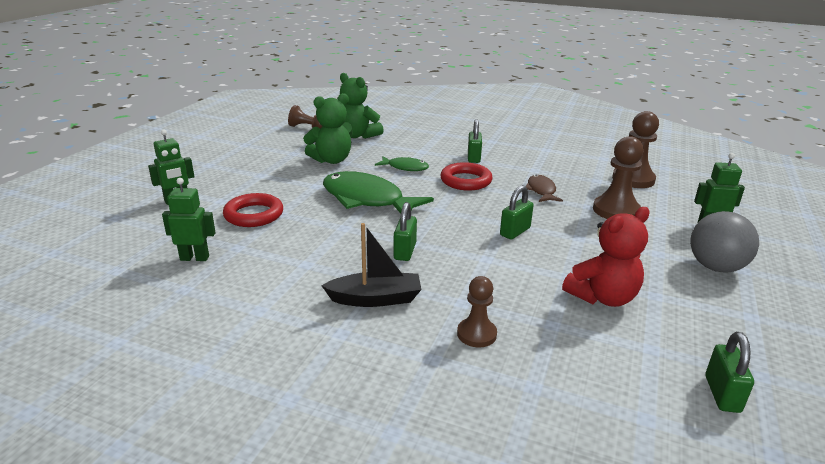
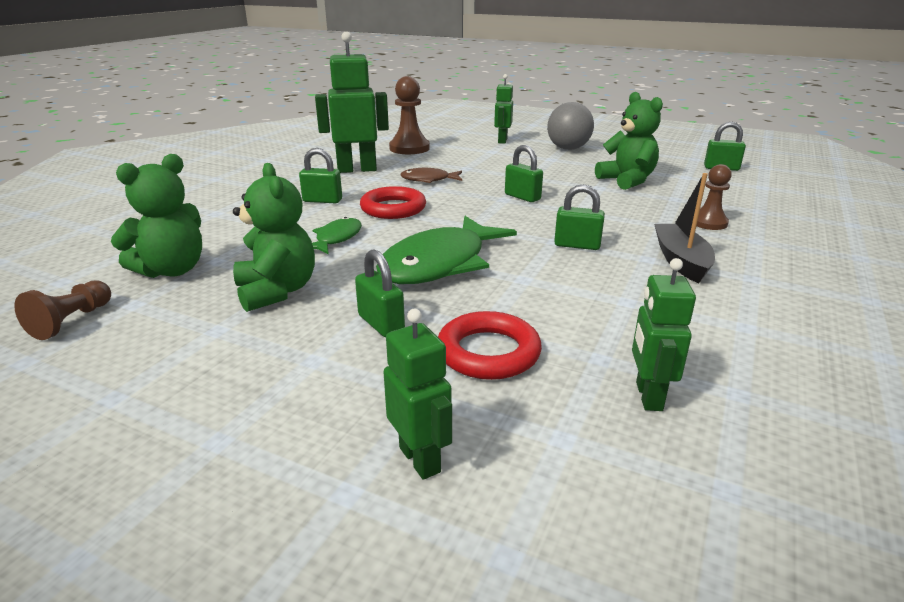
camera: 85 degrees left, 0 degrees up
(291, 187) = (381, 324): none -> green padlock
(552, 163) = (357, 169): none -> green robot
(602, 297) = (627, 181): red teddy bear -> green teddy bear
(616, 210) = (475, 161): brown pawn -> none

